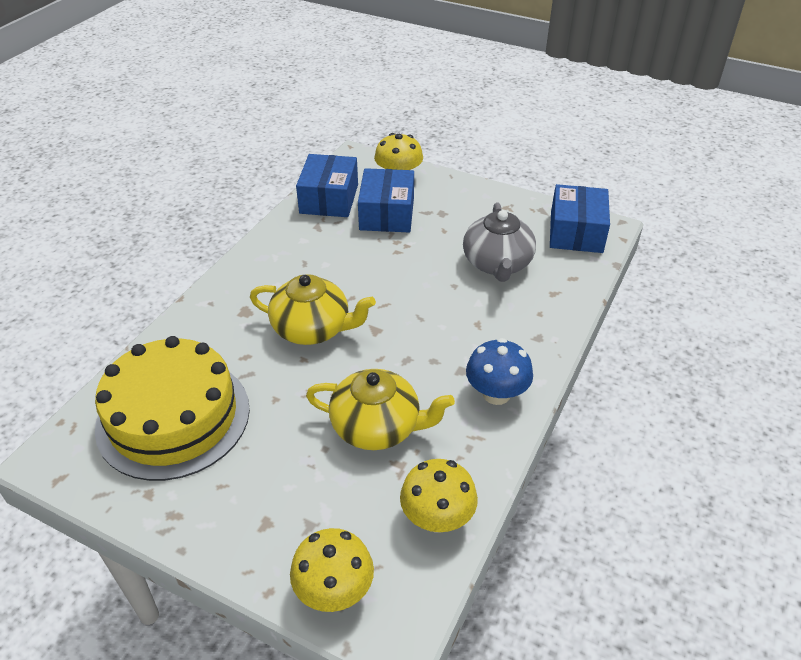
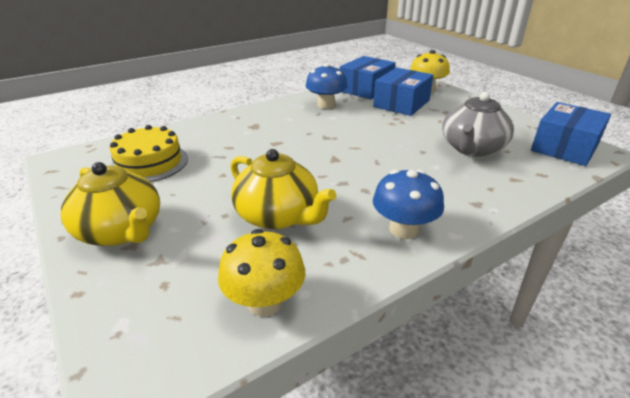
camera: 30 degrees right, 10 degrees down
(173, 417) = (149, 163): yellow cake -> yellow cake, size x0.63
(302, 245) = (326, 105): none -> blue mushroom
(312, 328) = (289, 146): yellow teapot -> yellow teapot (121, 231)
(334, 590) = (122, 318): yellow mushroom -> none

